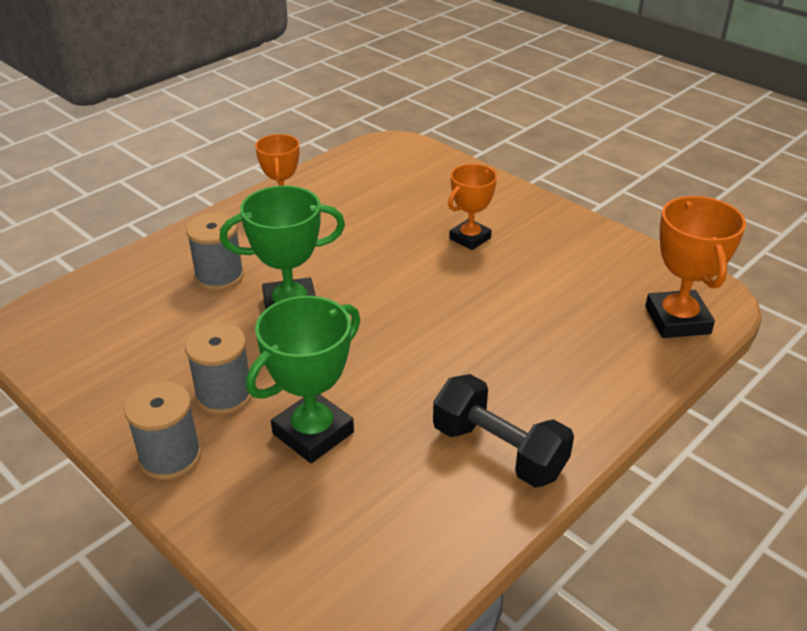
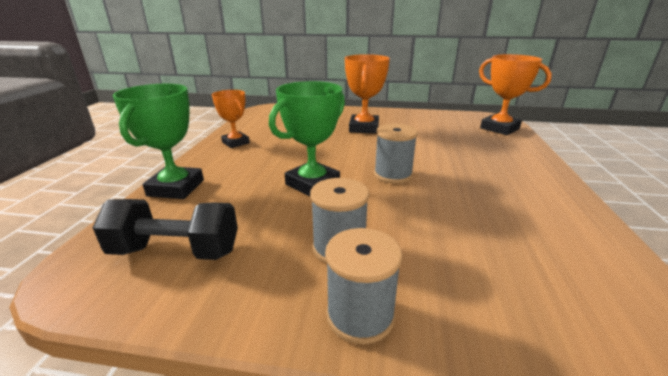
camera: 35 degrees left, 10 degrees down
(219, 276) = (236, 185): grey spool -> grey spool (393, 175)
(313, 433) = (436, 241): green trophy -> green trophy (176, 188)
(470, 238) = (364, 128): orange trophy -> orange trophy, size x1.50
(498, 451) = (540, 202): black dumbbell -> black dumbbell (176, 251)

